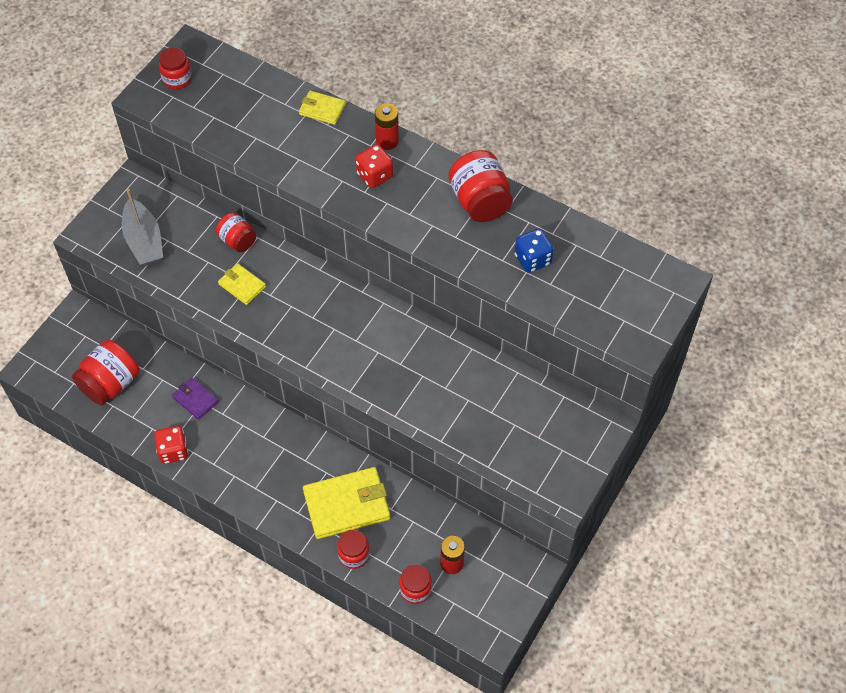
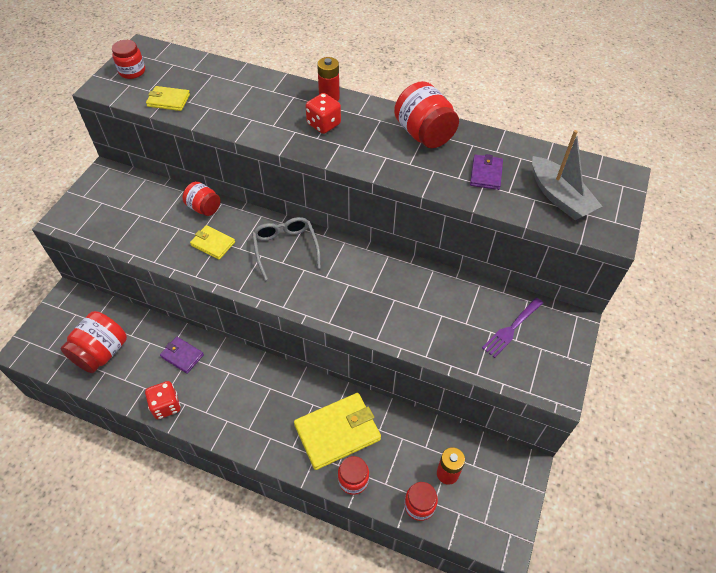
camera: 10 degrees left, 5 degrees down
(144, 241) = (118, 218): grey boat -> grey boat (559, 197)
(318, 301) = (285, 248): none -> grey glasses
(322, 109) = (266, 81): yellow wallet -> yellow wallet (168, 100)
(532, 259) = (486, 174): blue dice -> purple wallet
(537, 425) = (511, 329): none -> purple fork

